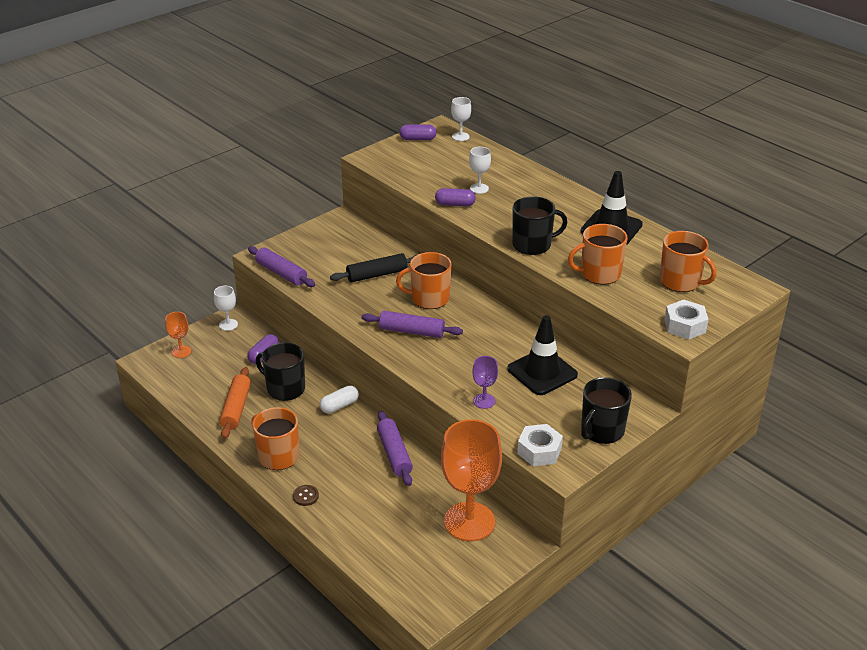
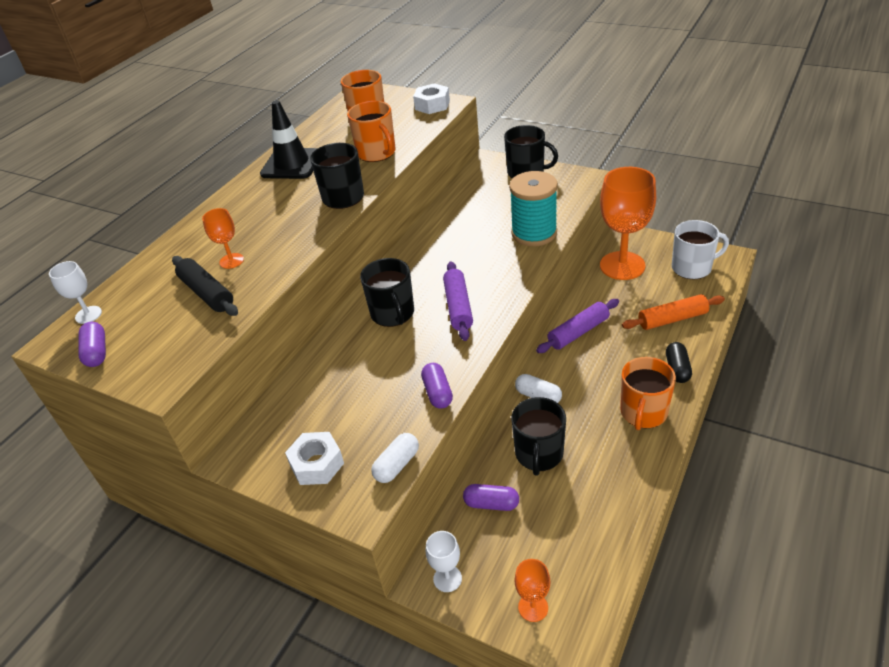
camera: 105 degrees left, 5 degrees up
(236, 408) = (600, 484): orange rolling pin -> orange rolling pin (672, 319)
(281, 273) = (397, 465): purple rolling pin -> white capsule
(305, 496) = (677, 369): brown button -> black capsule
(377, 275) = (363, 370): black rolling pin -> black rolling pin (207, 293)
(429, 299) = (393, 313): orange mug -> black mug
(430, 574) = (692, 268): none -> white mug
(455, 204) = (275, 267): purple capsule -> purple capsule (437, 393)
(479, 188) = (231, 261): white goblet -> orange goblet
(484, 401) = (534, 233): purple goblet -> turquoise spool
(539, 451) = (573, 192): white nut -> white nut (317, 464)
(542, 372) = (472, 215): black traffic cone -> none

